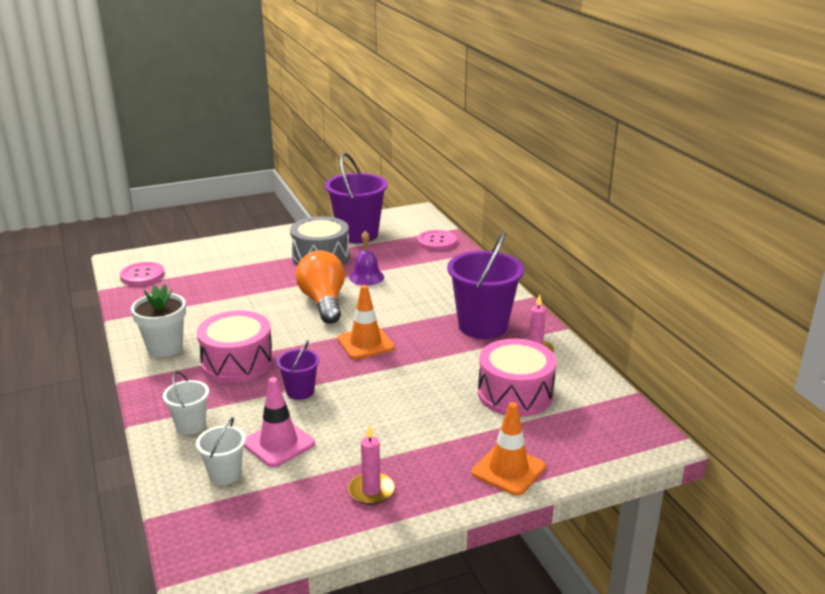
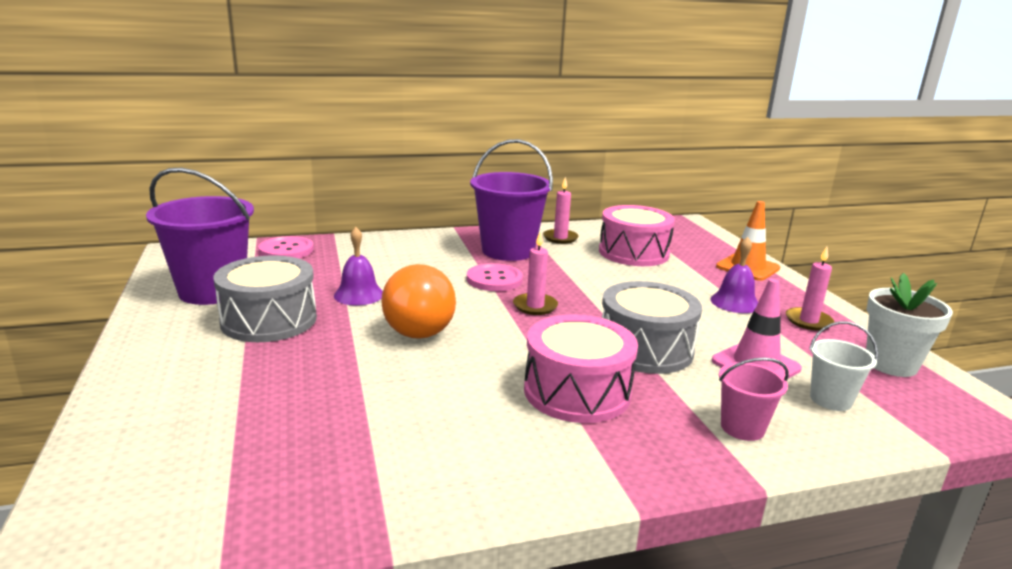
camera: 85 degrees left, 5 degrees down
(142, 275) = (189, 514): pink button -> pink button (494, 279)
(165, 348) = (526, 462): white flower pot -> white flower pot (891, 364)
(190, 425) = (742, 427): white bucket -> pink bucket
(300, 391) = (645, 349): purple bucket -> grey drum
(323, 302) = (418, 325): orange light bulb -> orange light bulb turned 90 degrees counterclockwise
(365, 343) = (535, 306): orange traffic cone -> pink candle
(404, 448) = (735, 302): none -> purple bell

